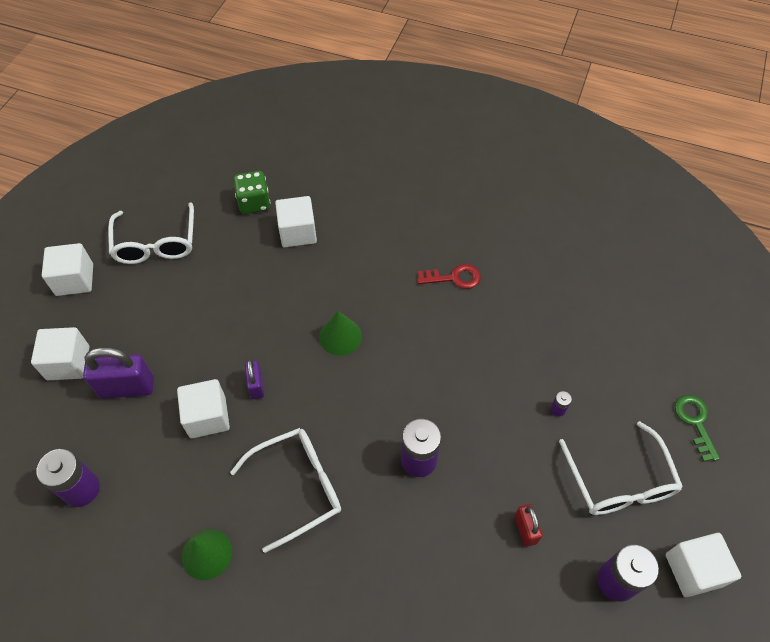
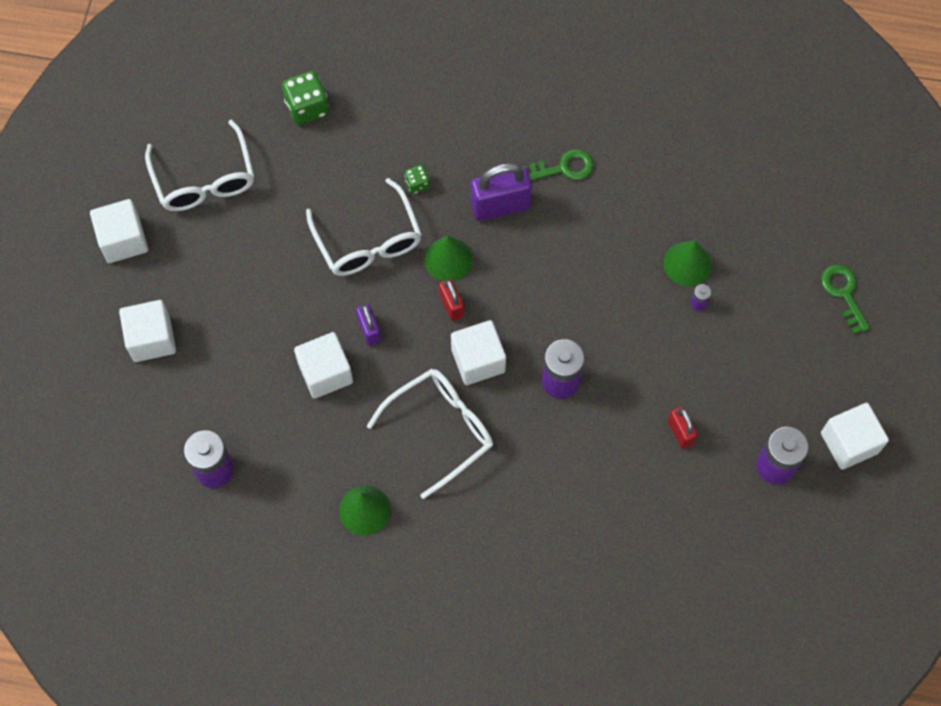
camera: 10 degrees left, 10 degrees up
(127, 387) = (227, 355): purple padlock -> purple padlock (500, 206)
(298, 232) = (369, 139): white cube -> white cube (478, 360)
(328, 272) = (417, 184): none -> green dice
(334, 376) = (451, 305): none -> red padlock
(454, 278) = (563, 168): red key -> green key
(551, 373) = (687, 263): none -> green cone
(619, 481) = (770, 368): white glasses -> white glasses (368, 241)

